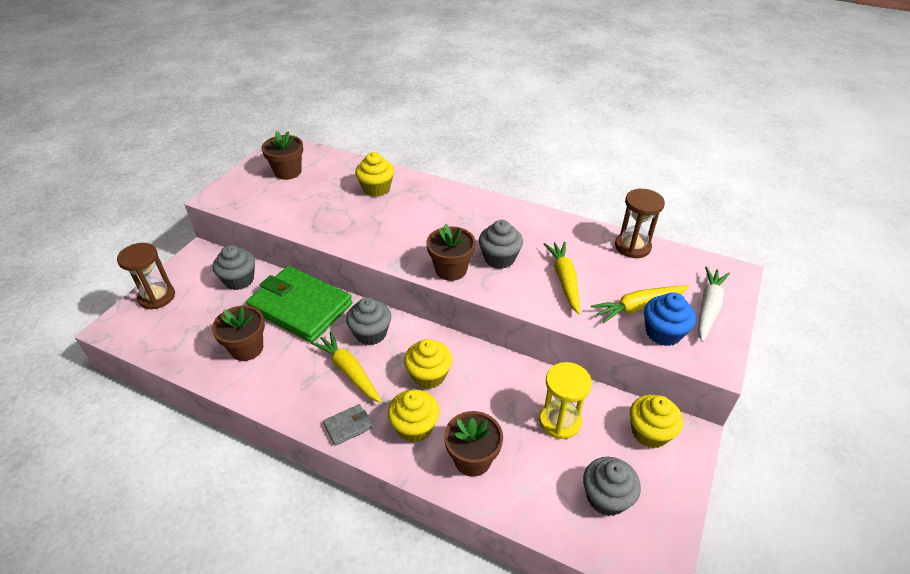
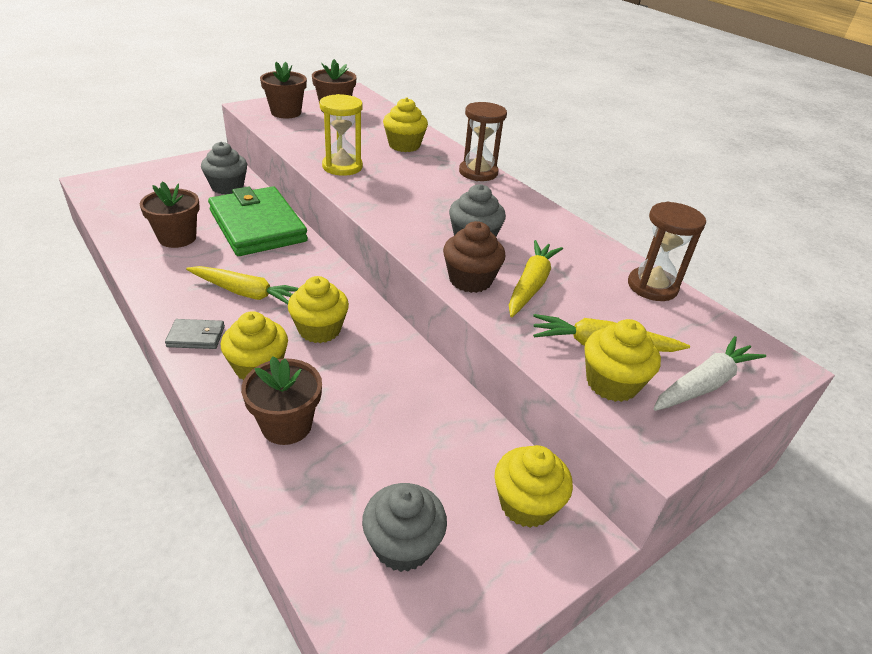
camera: 25 degrees right, 5 degrees down
(157, 297) = (149, 174): brown hourglass -> brown hourglass (478, 172)
(349, 371) = (246, 293): yellow carrot -> yellow carrot turned 120 degrees clockwise
(371, 333) = (300, 271): grey cupcake -> none
(451, 269) = (409, 230): brown flower pot -> brown flower pot (286, 112)
(525, 294) = (470, 280): none -> brown cupcake
(560, 421) = (422, 437): yellow hourglass -> yellow hourglass (342, 167)
(663, 333) = (612, 383): blue cupcake -> yellow cupcake

